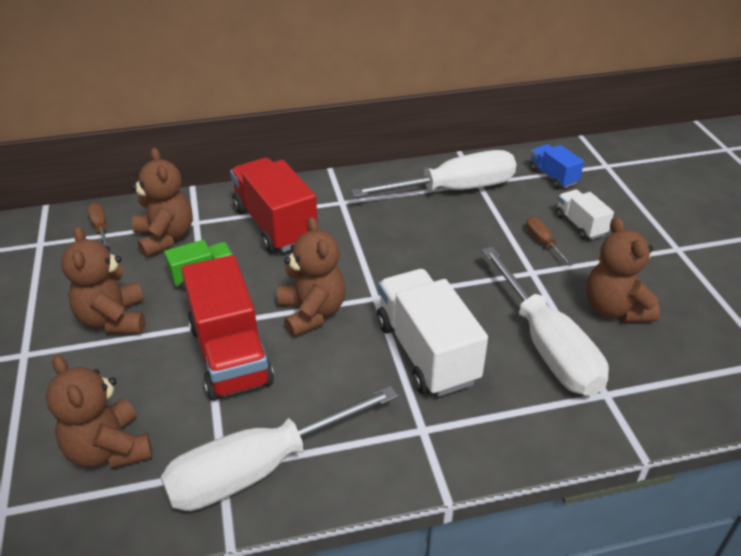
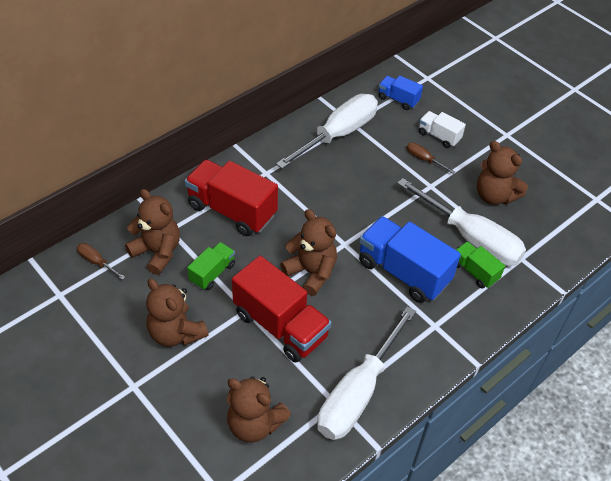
camera: 30 degrees left, 10 degrees up
(426, 352) = (403, 272): white truck -> blue truck
(525, 386) = (474, 272): none -> green truck

